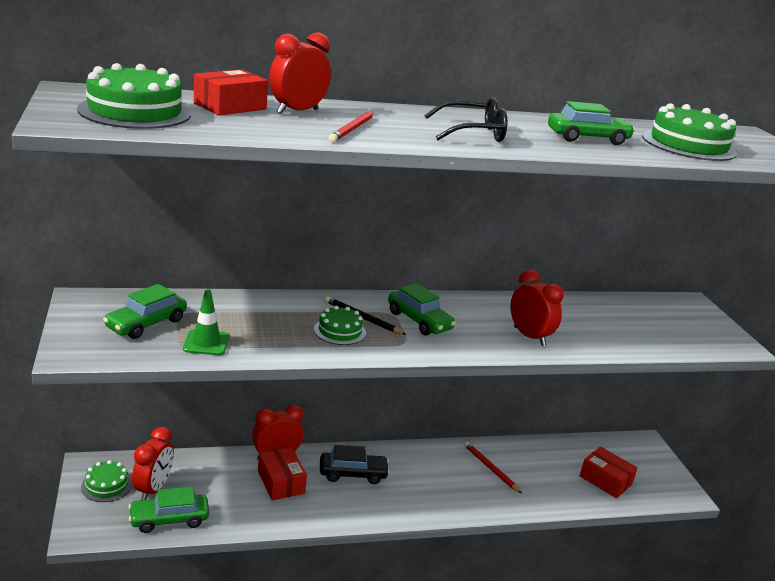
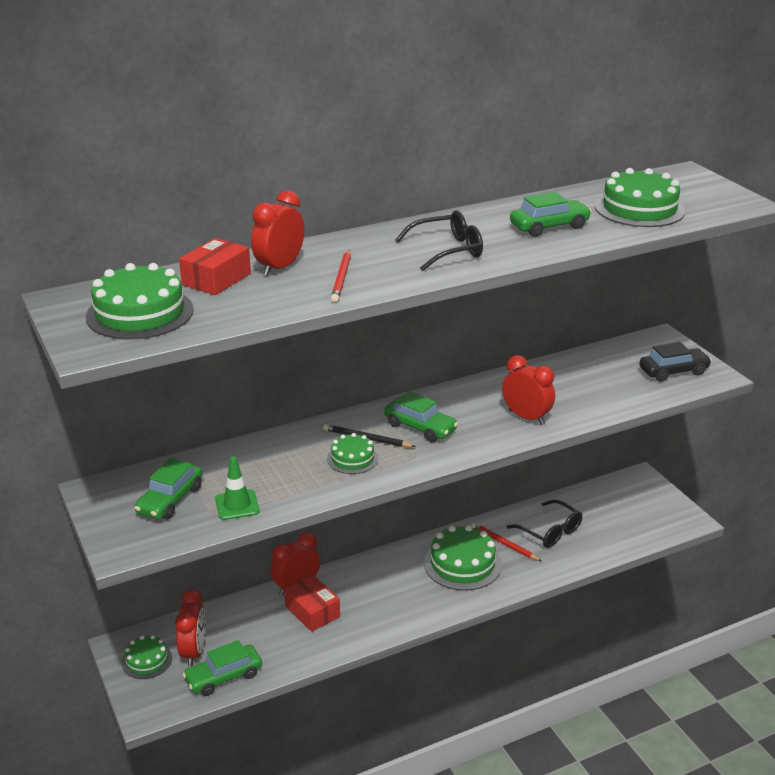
camera: 10 degrees left, 5 degrees up
(353, 474) = (377, 584): black car -> black car (673, 371)
(442, 476) = (462, 564): none -> green cake
(539, 469) = (550, 531): none -> black glasses
(605, 480) = (614, 527): red box -> none

